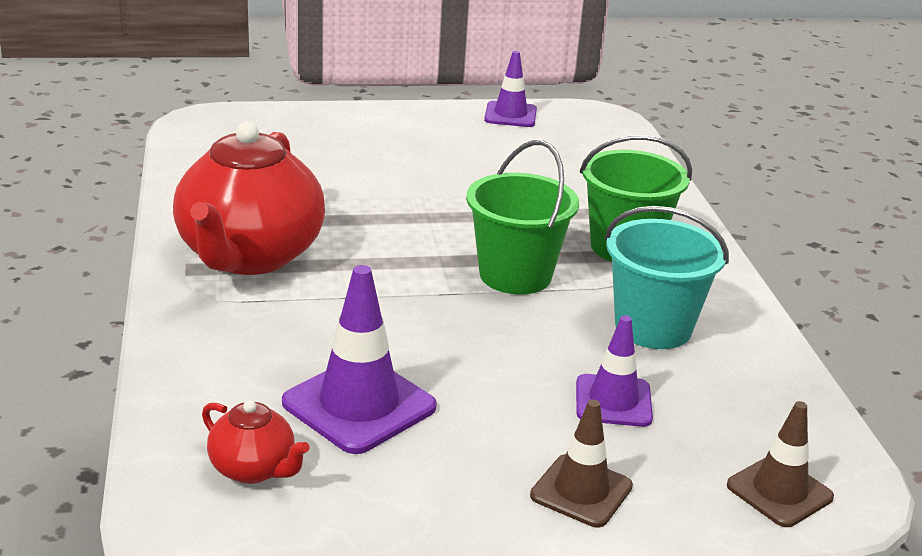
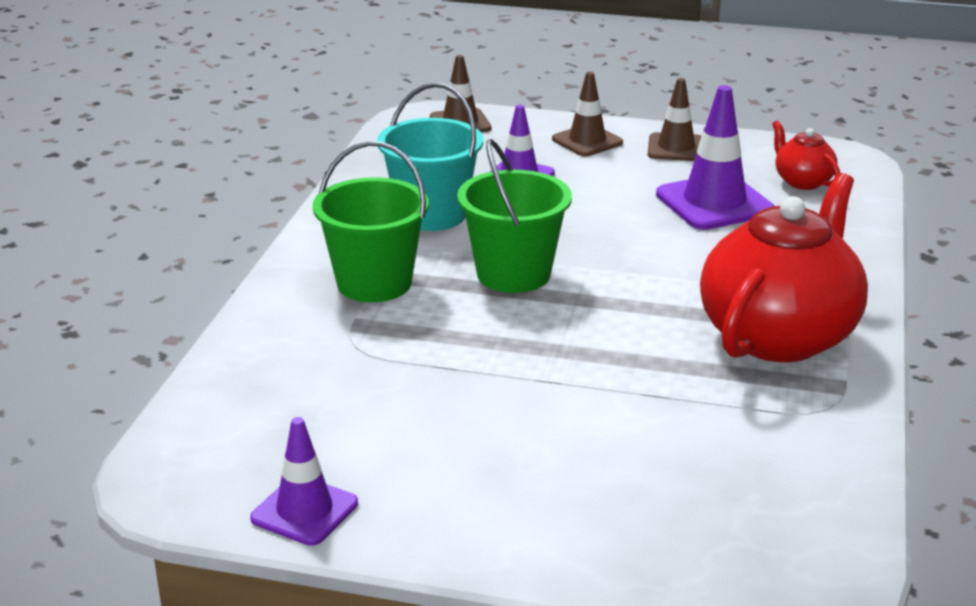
camera: 155 degrees left, 0 degrees up
(451, 504) = (676, 148): none -> brown traffic cone

